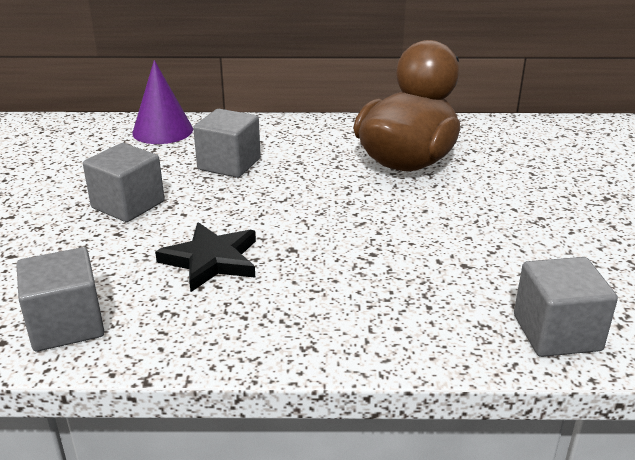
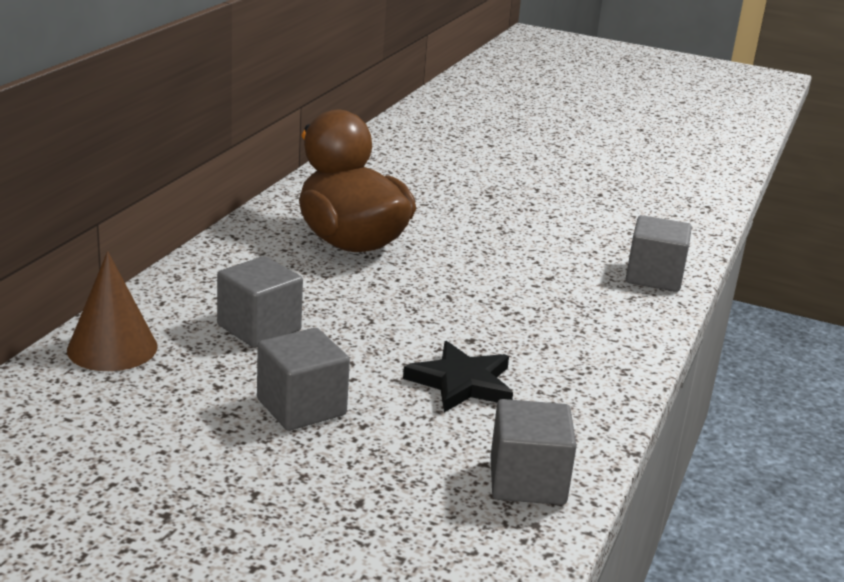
camera: 70 degrees left, 5 degrees down
(162, 131) = (112, 348): purple cone -> brown cone

